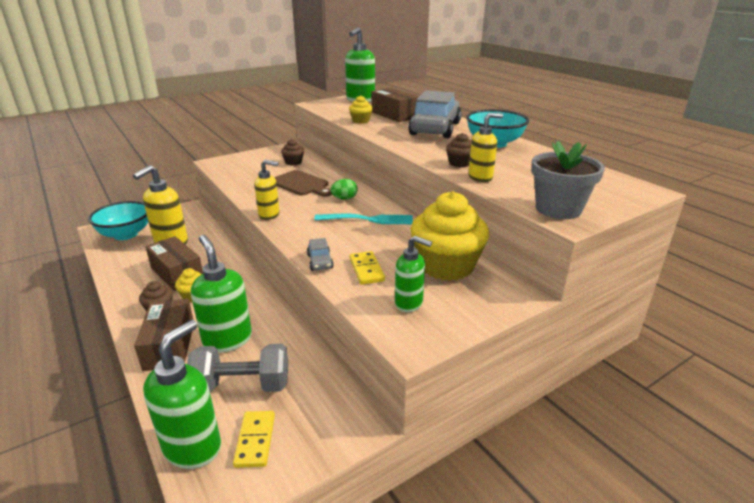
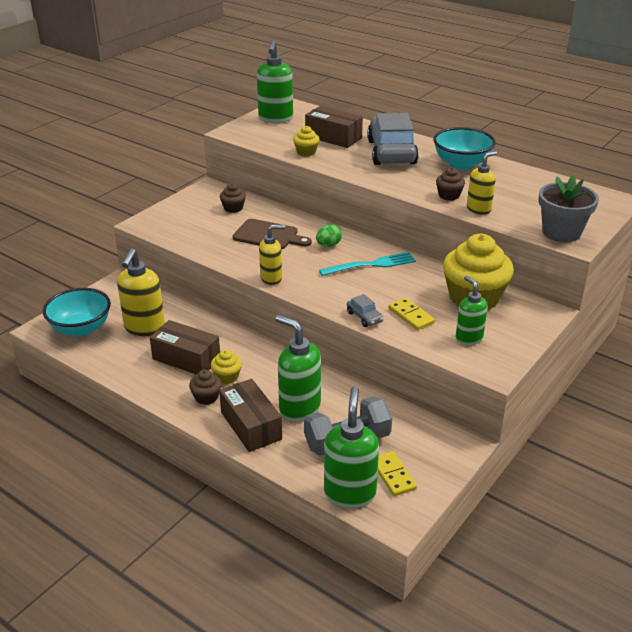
camera: 20 degrees left, 5 degrees up
(409, 303) = (468, 338): green soap dispenser -> green soap dispenser turned 120 degrees counterclockwise

